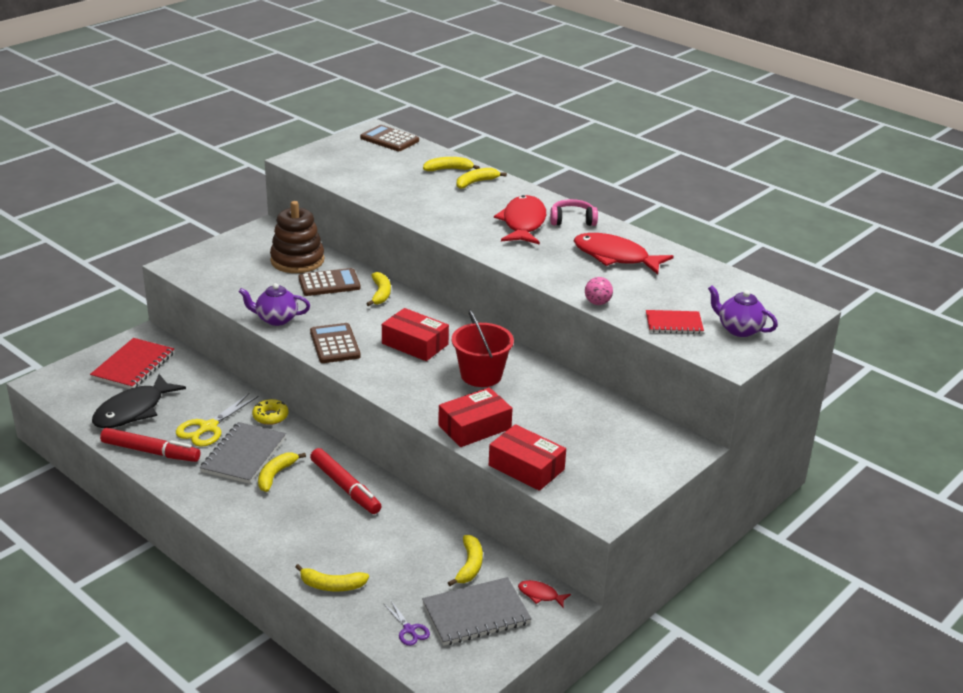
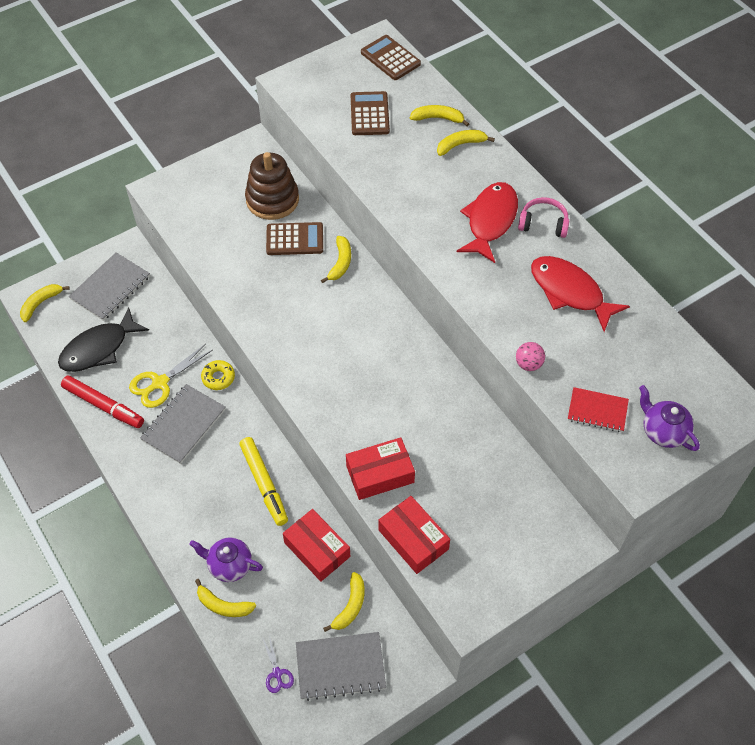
camera: 15 degrees right, 25 degrees up
(133, 366) = (110, 288): red notebook -> grey notebook
(276, 319) = (232, 285): purple teapot -> purple teapot (229, 565)
(276, 475) = (206, 456): yellow banana -> yellow banana (41, 303)
(335, 344) = (278, 331): brown calculator -> brown calculator (369, 114)
(345, 487) = (264, 484): red marker -> yellow marker
(415, 344) = (354, 344): red box -> red box (317, 549)
(481, 375) = (406, 400): red bucket -> none
(540, 595) = (404, 656): red fish -> none

